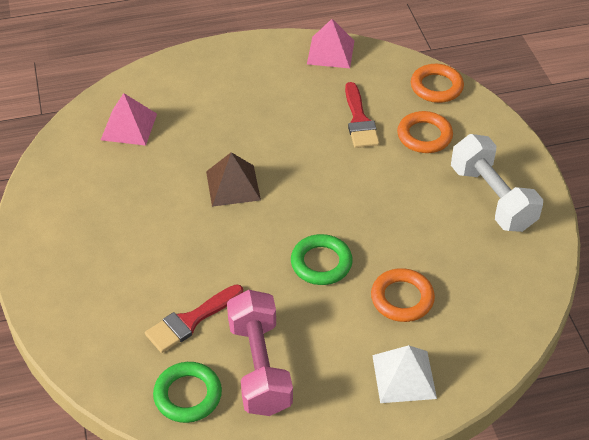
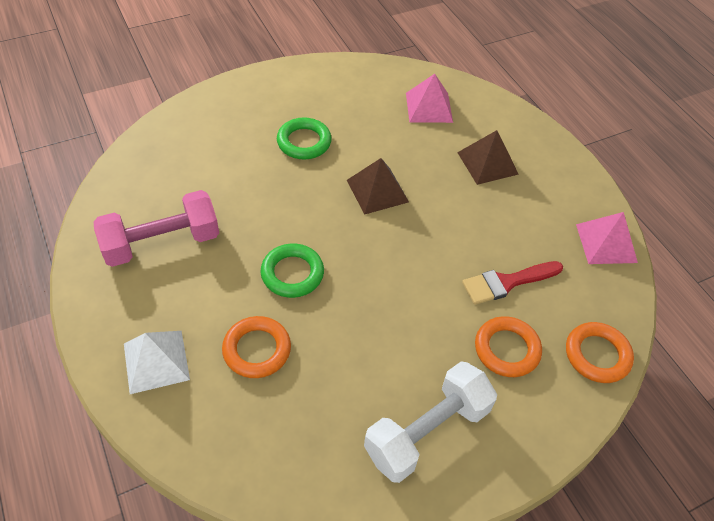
camera: 75 degrees right, 5 degrees up
(188, 395) = (129, 199): green ring -> green ring (304, 142)
(190, 321) = (209, 187): red brush -> none
(219, 101) = (487, 163): none -> brown pyramid

